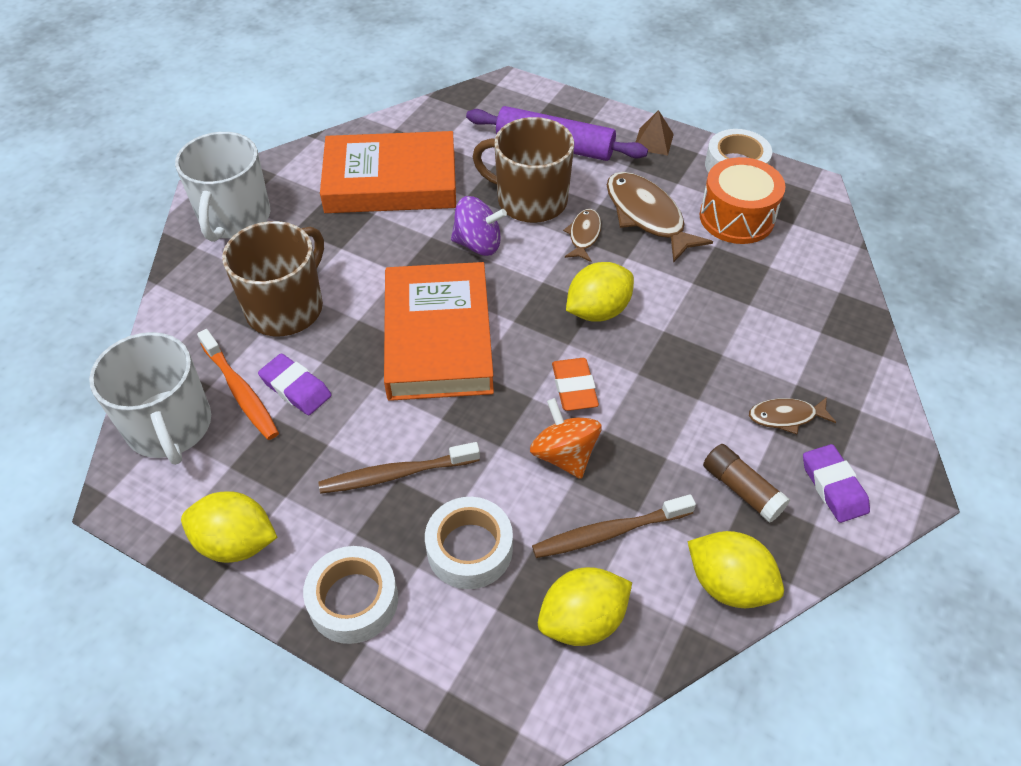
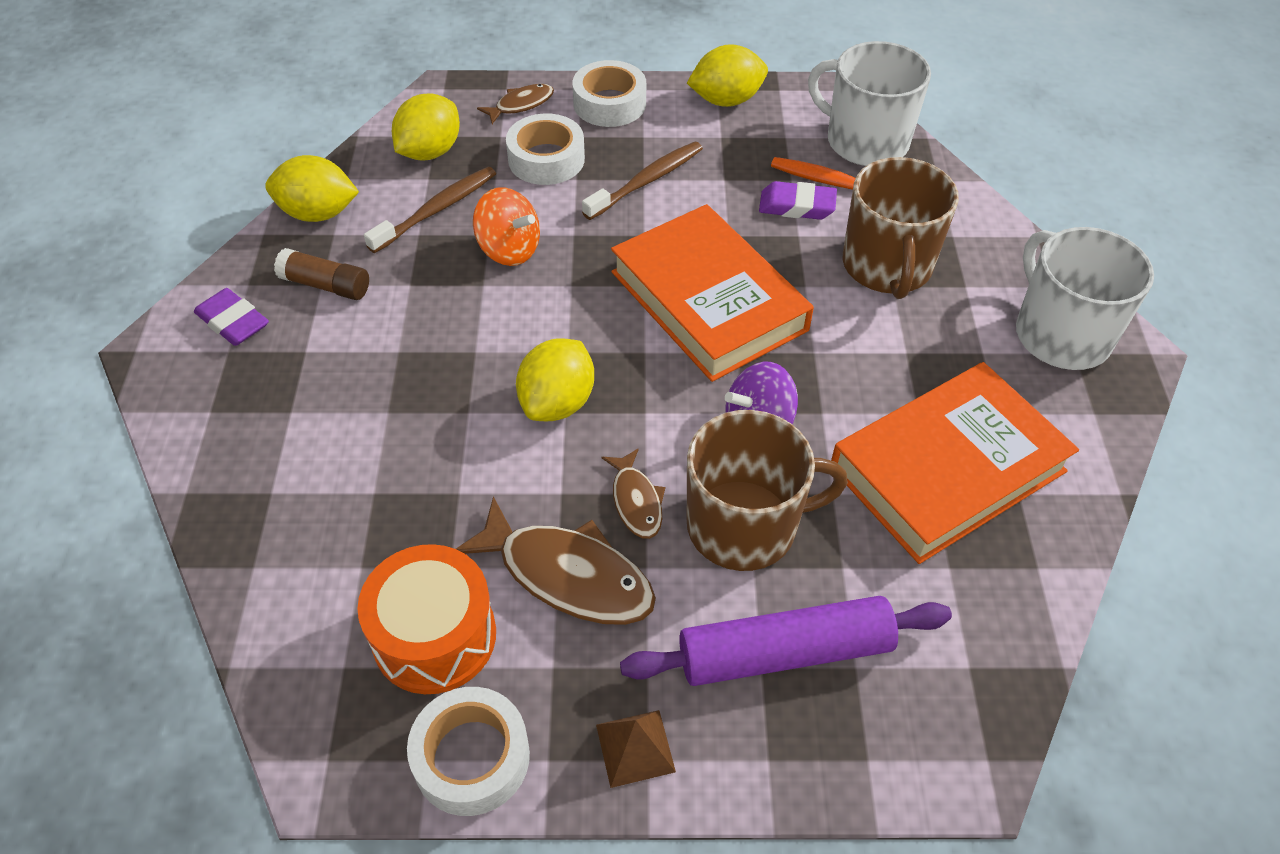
camera: 150 degrees right, 0 degrees up
(574, 388) = (535, 310): orange eraser -> none
(786, 417) = (295, 370): brown fish -> brown fish (521, 105)

